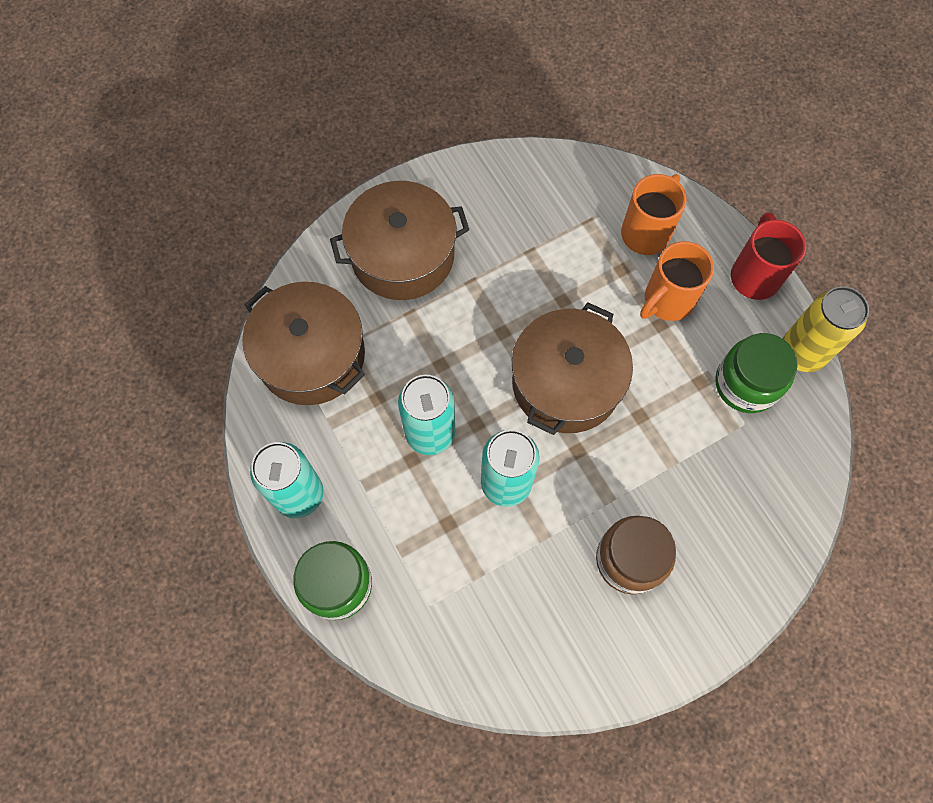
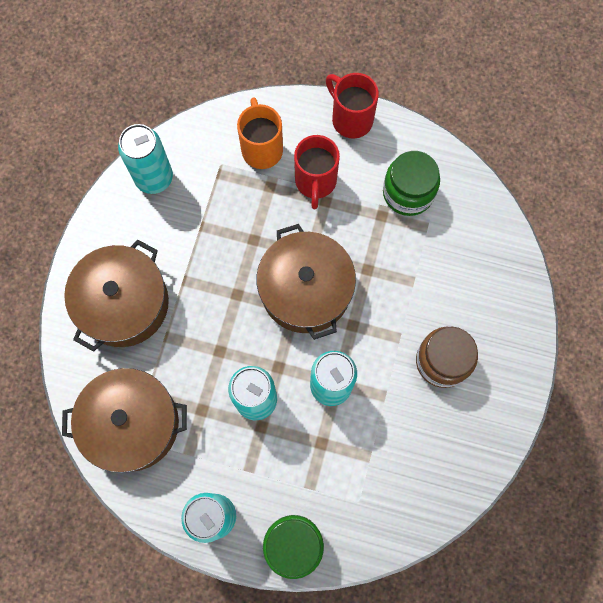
camera: 45 degrees left, 5 degrees up
(529, 178) = (154, 178): none -> turquoise can
(667, 301) = (315, 182): orange mug -> red mug
(802, 352) = (421, 143): yellow can -> none

